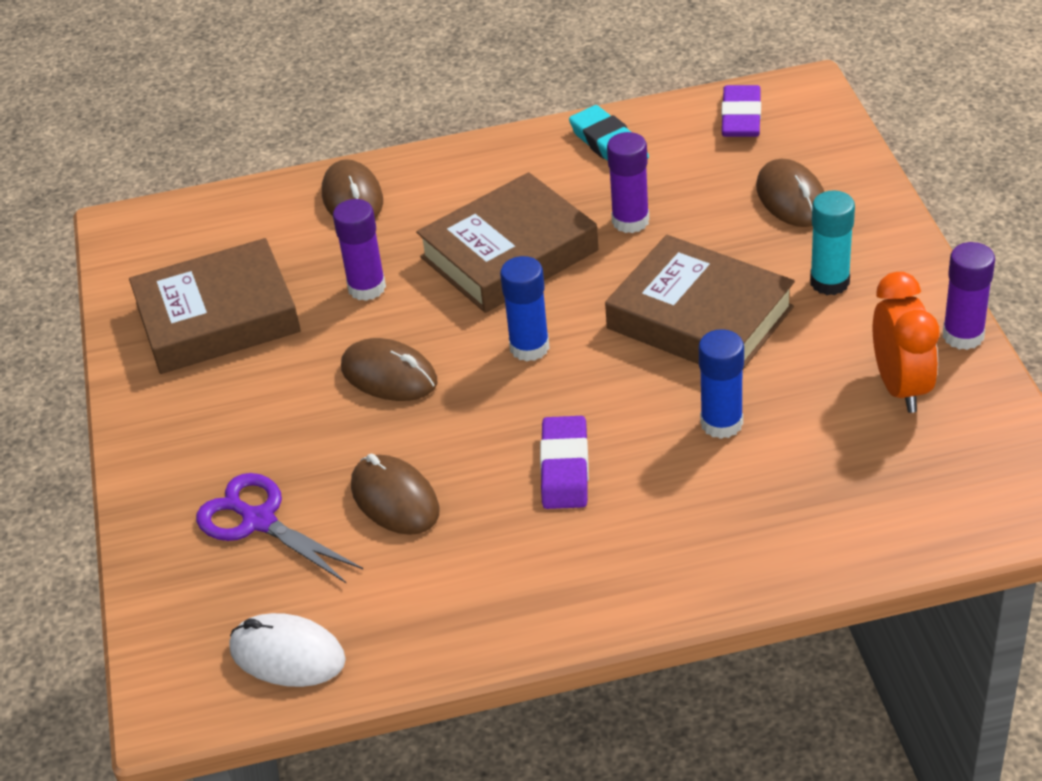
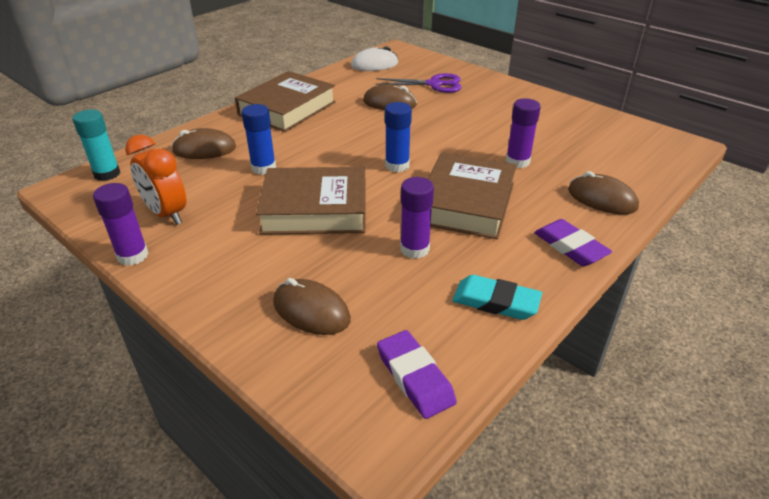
camera: 140 degrees right, 5 degrees down
(217, 317) = (565, 128): brown book -> brown book (287, 108)
(389, 375) = (451, 135): brown mouse -> brown mouse (204, 149)
(565, 468) = (327, 131): purple eraser -> purple eraser (570, 247)
(829, 282) = (243, 258): turquoise glue stick -> turquoise glue stick (107, 174)

